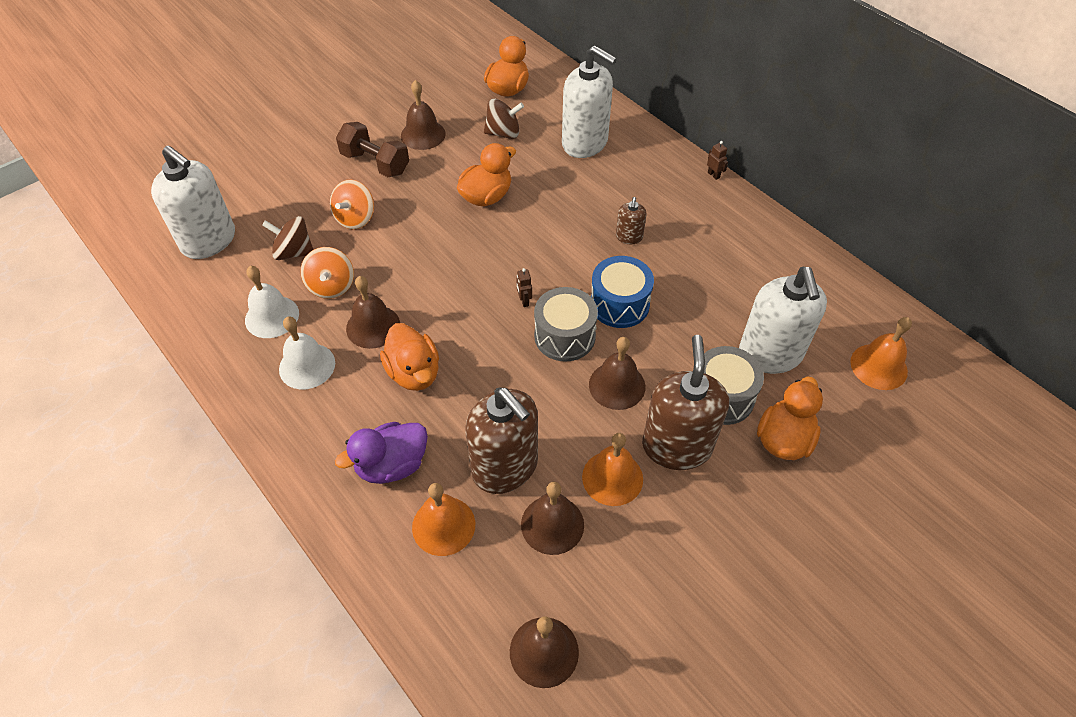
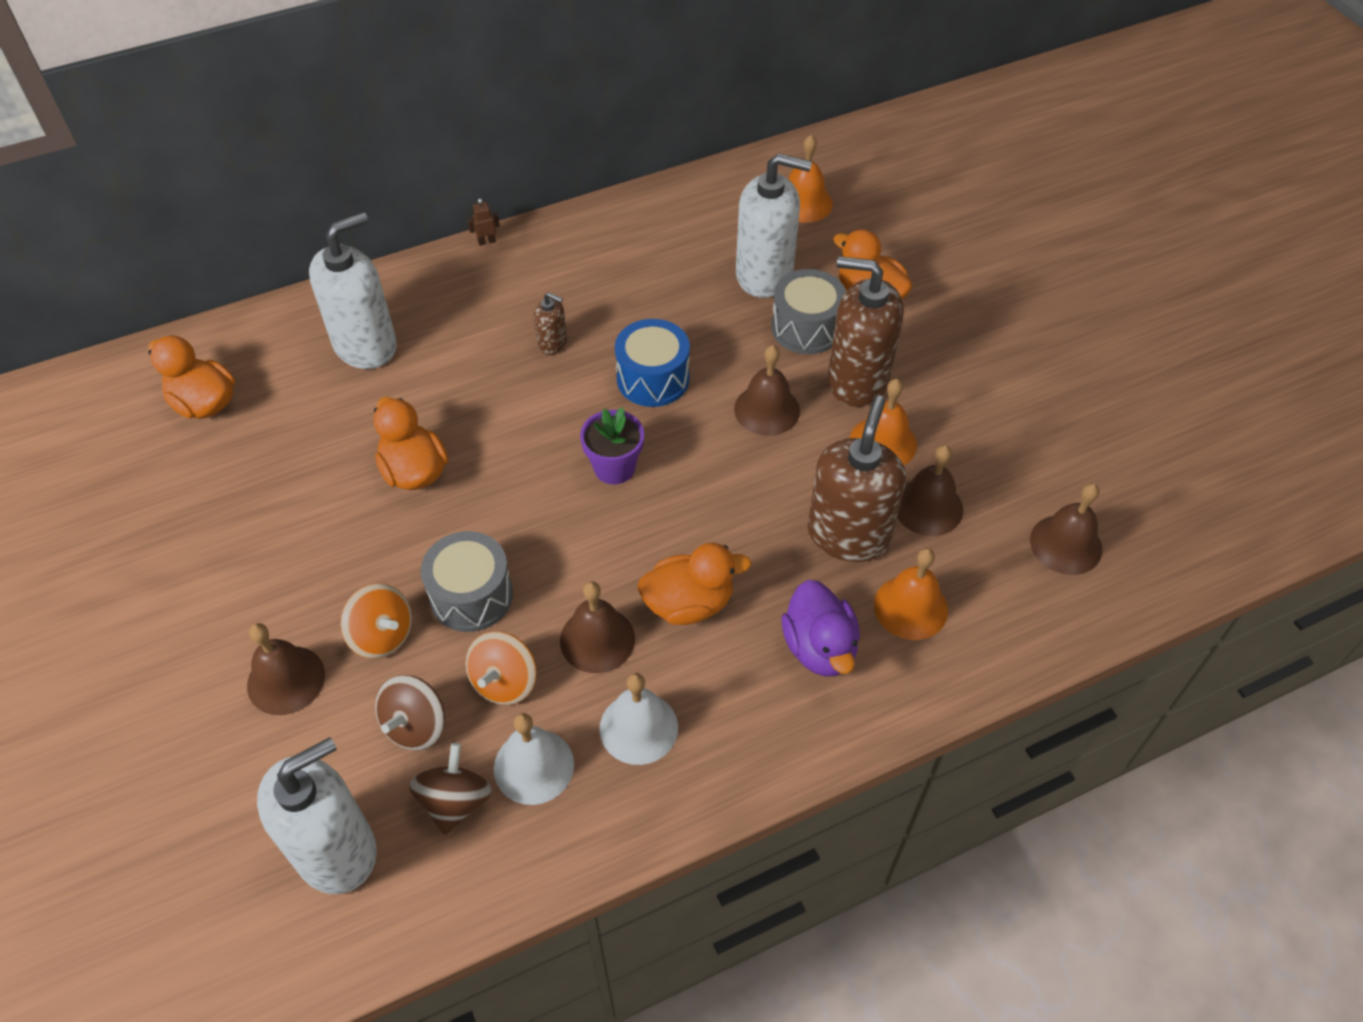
camera: 75 degrees left, 0 degrees up
(331, 286) = (504, 682): orange spinning top -> orange spinning top turned 105 degrees clockwise
(375, 163) = (275, 594): brown dumbbell -> none
(423, 134) = (244, 523): brown bell -> brown bell (286, 680)
(503, 133) = (296, 427): brown spinning top -> brown spinning top (455, 801)
(505, 467) = (848, 535): brown soap dispenser -> brown soap dispenser turned 45 degrees counterclockwise
(524, 301) = (614, 468): brown robot -> purple flower pot
(564, 336) = (682, 440): grey drum -> grey drum (471, 595)

